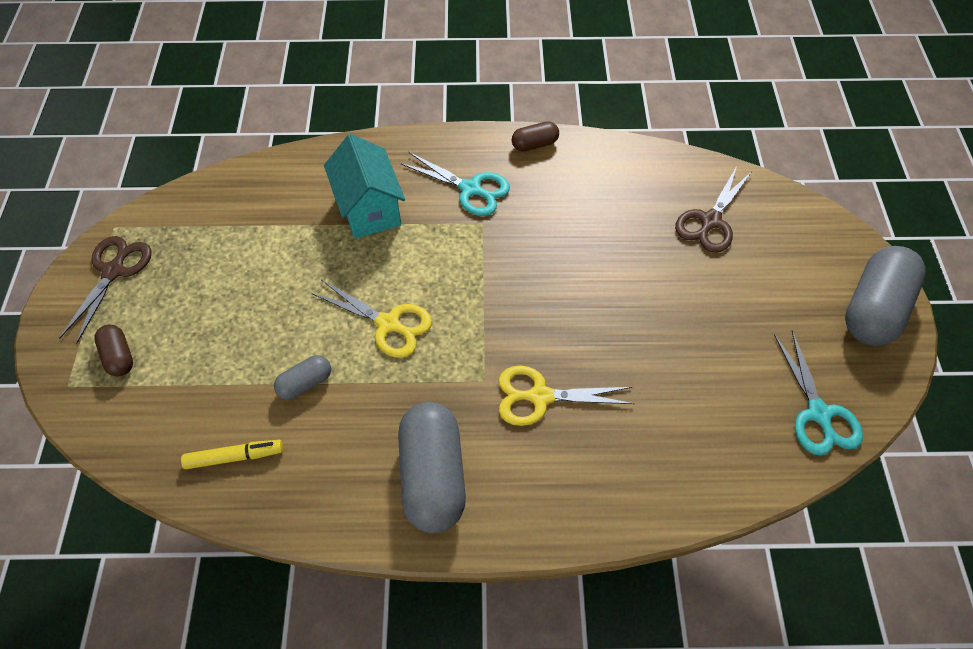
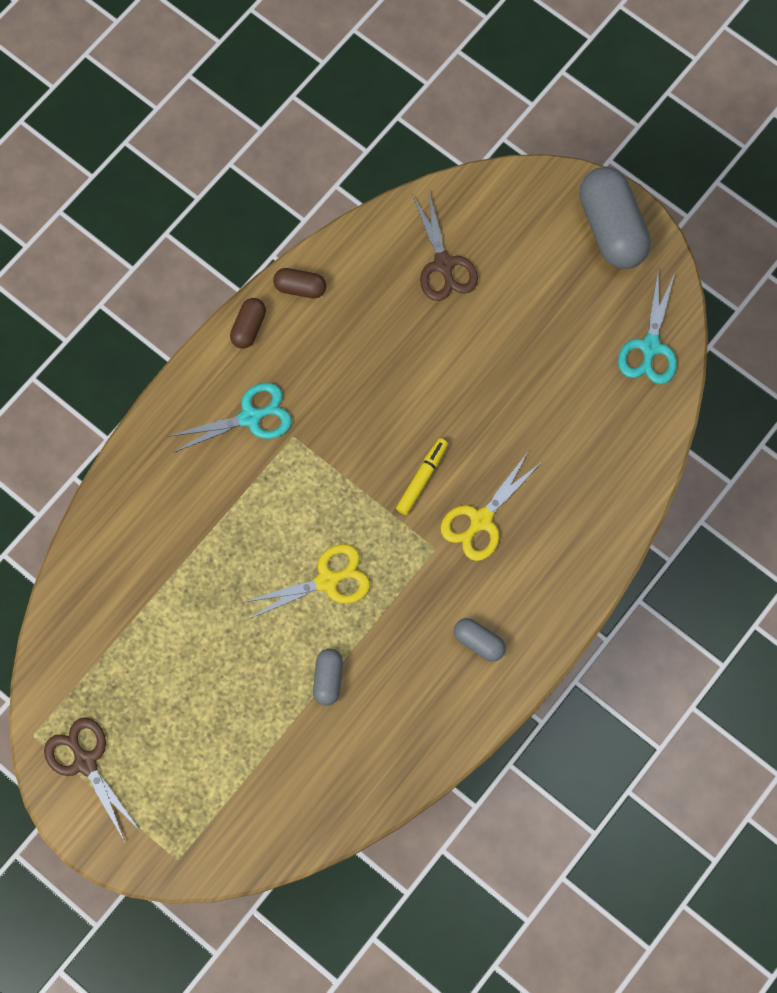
camera: 50 degrees left, 15 degrees up
(119, 356) = (182, 805): brown capsule -> brown capsule (300, 288)
(234, 457) = (348, 770): yellow marker -> yellow marker (422, 478)
(369, 209) = (200, 513): turquoise house -> none
(432, 475) = (478, 642): grey capsule -> grey capsule, size x0.49
(818, 413) = (650, 347): turquoise scissors -> turquoise scissors turned 75 degrees clockwise

